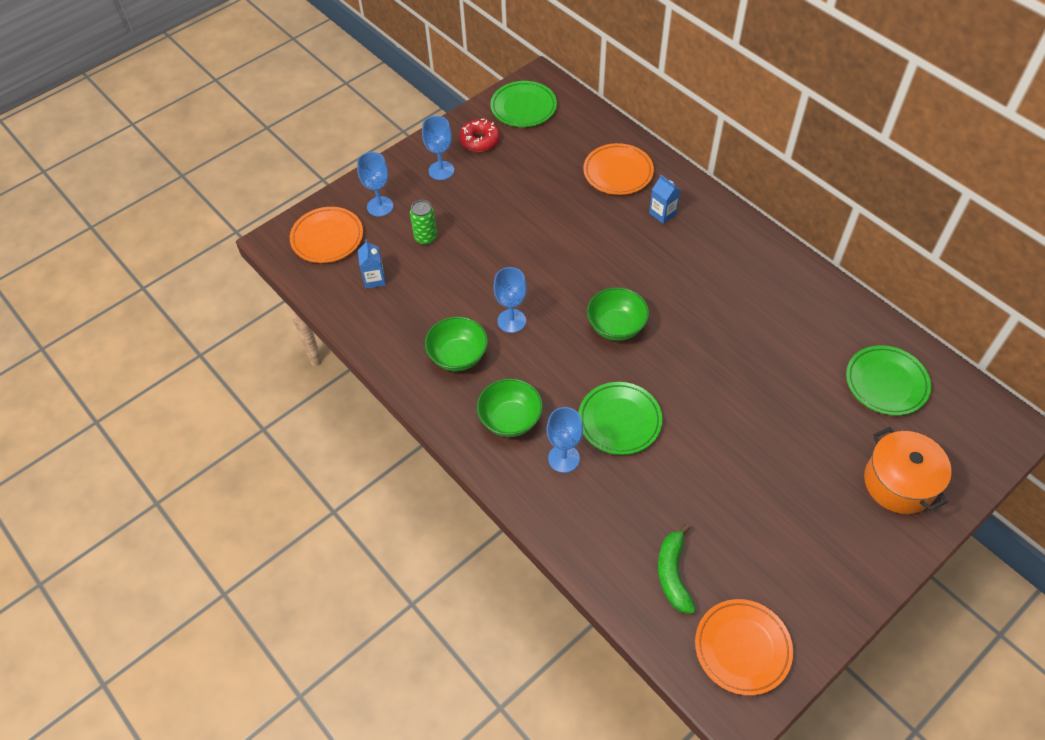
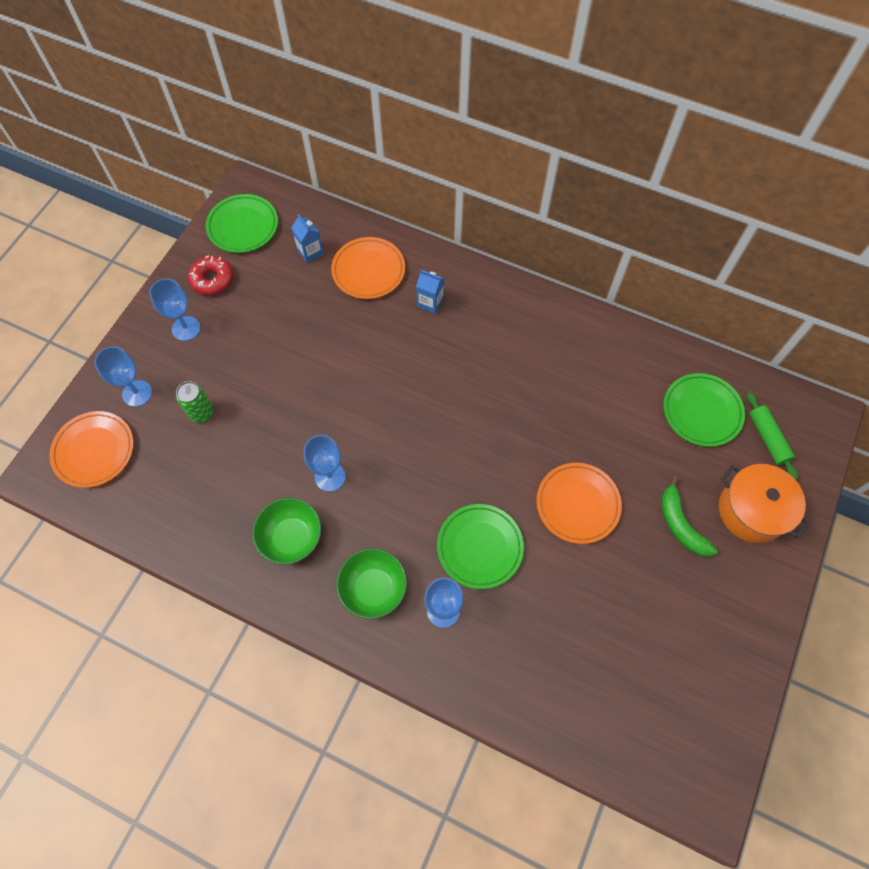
camera: 25 degrees left, 10 degrees up
(374, 279) = (166, 481): blue carton -> blue carton (310, 252)
(616, 326) = (435, 444): green bowl -> none
(673, 574) = (594, 691): green banana -> green banana (680, 524)
(742, 648) = (685, 741): orange plate -> orange plate (577, 504)
(945, 427) = (768, 438): none -> green rolling pin

